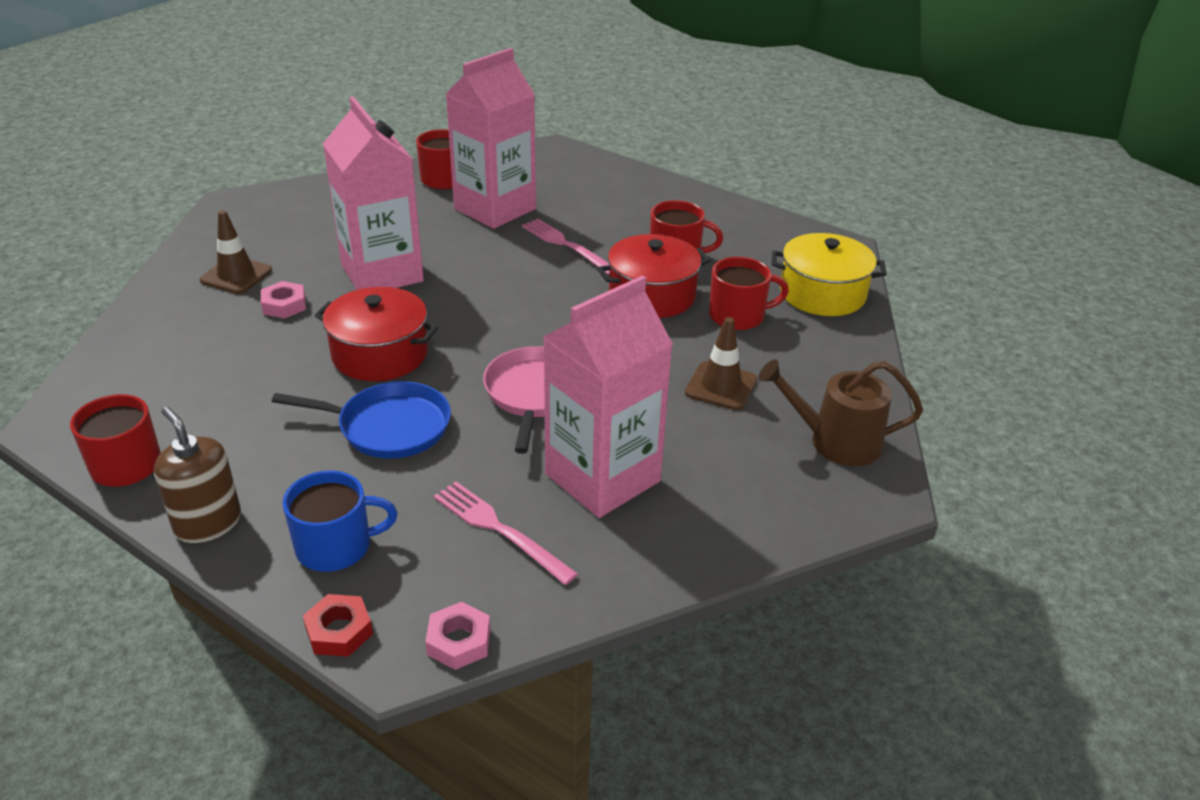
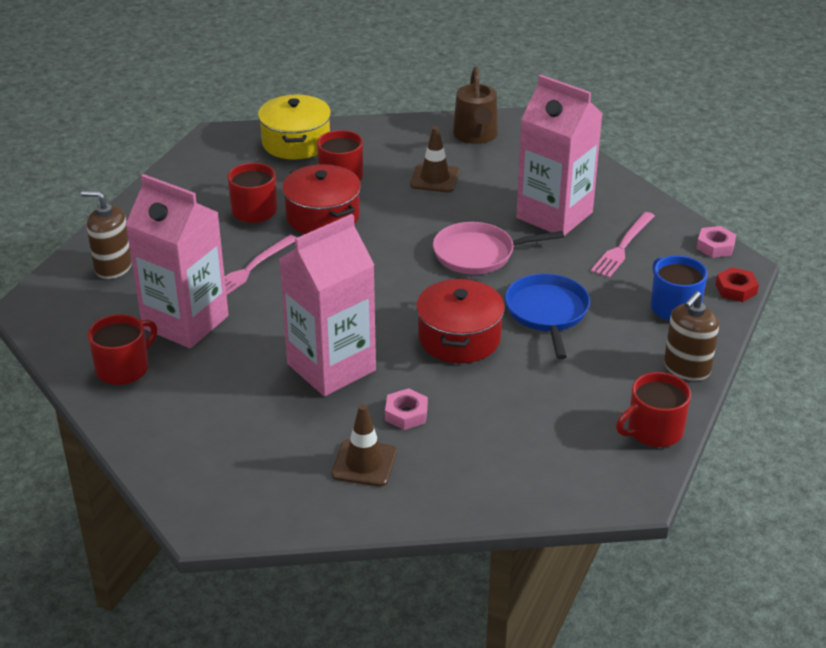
camera: 100 degrees left, 0 degrees up
(597, 181) = (113, 267): none -> brown soap dispenser

